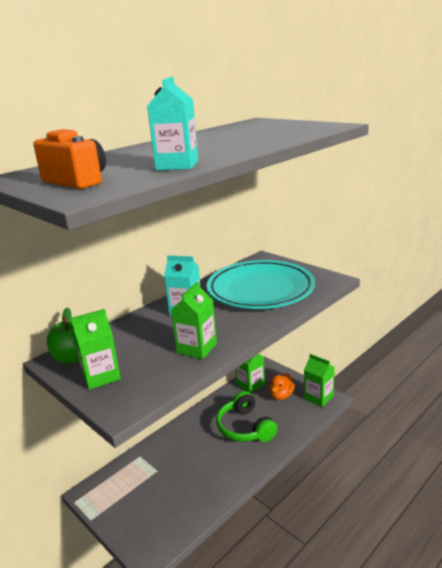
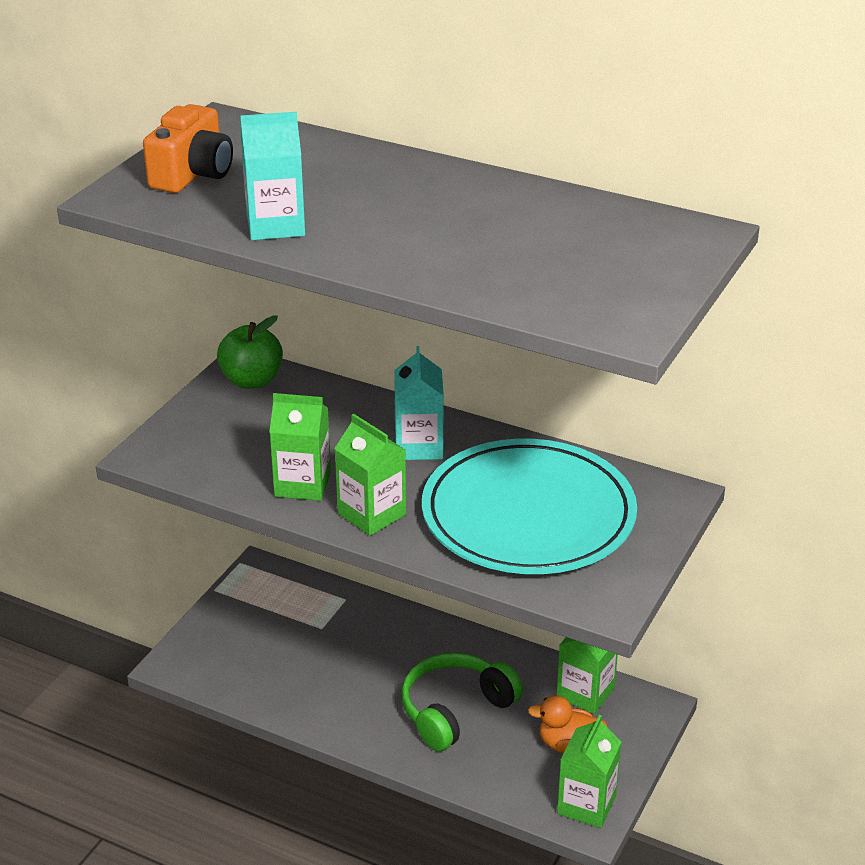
camera: 70 degrees right, 10 degrees up
(101, 376) = (214, 417): green carton -> green carton (371, 514)

